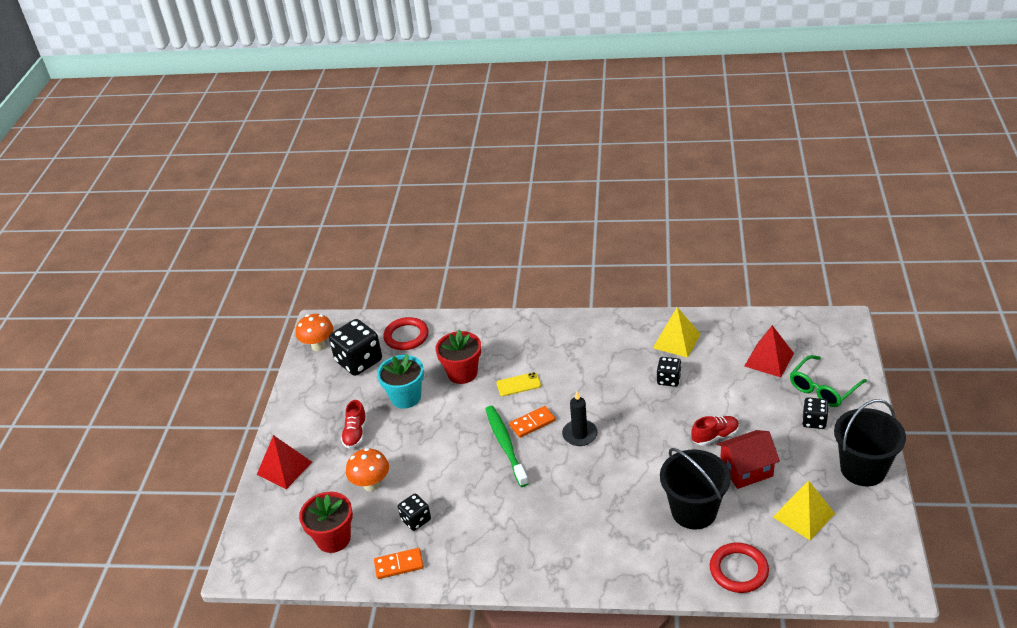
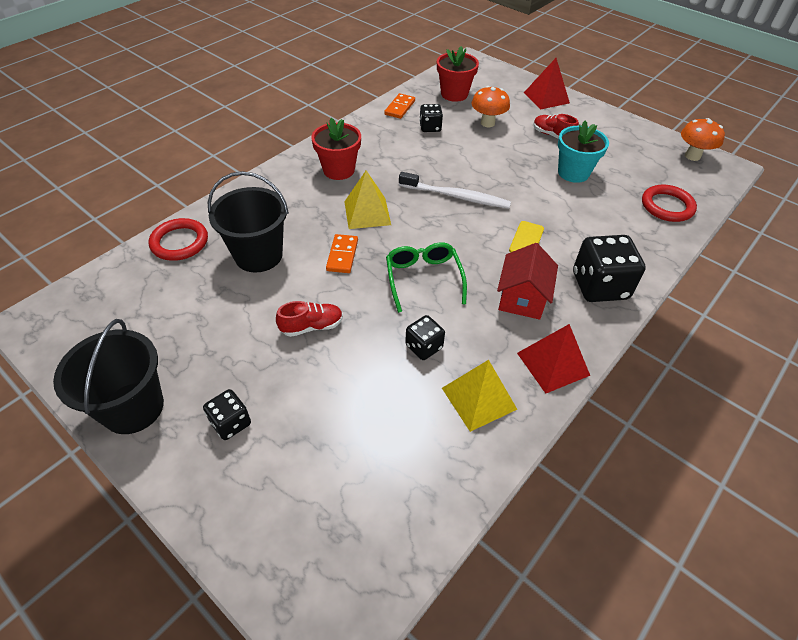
camera: 120 degrees right, 10 degrees up
(359, 361) = (649, 168): black dice -> black dice (599, 286)
(462, 373) = (577, 215): red flower pot -> red flower pot (339, 170)
(505, 445) = (456, 196): green toothbrush -> white toothbrush
(532, 423) = (465, 222): orange domino -> orange domino (342, 255)
(579, 434) = (420, 241): black candle -> none
(715, 436) = (312, 326): red shoe -> red shoe turned 120 degrees counterclockwise
(746, 470) = (250, 318): red house -> red house (522, 298)
(769, 359) = (358, 465): red pyramid -> red pyramid (553, 364)
(803, 515) = (160, 318): yellow pyramid -> yellow pyramid (367, 213)
(823, 389) = (258, 478): green glasses -> green glasses (423, 278)

